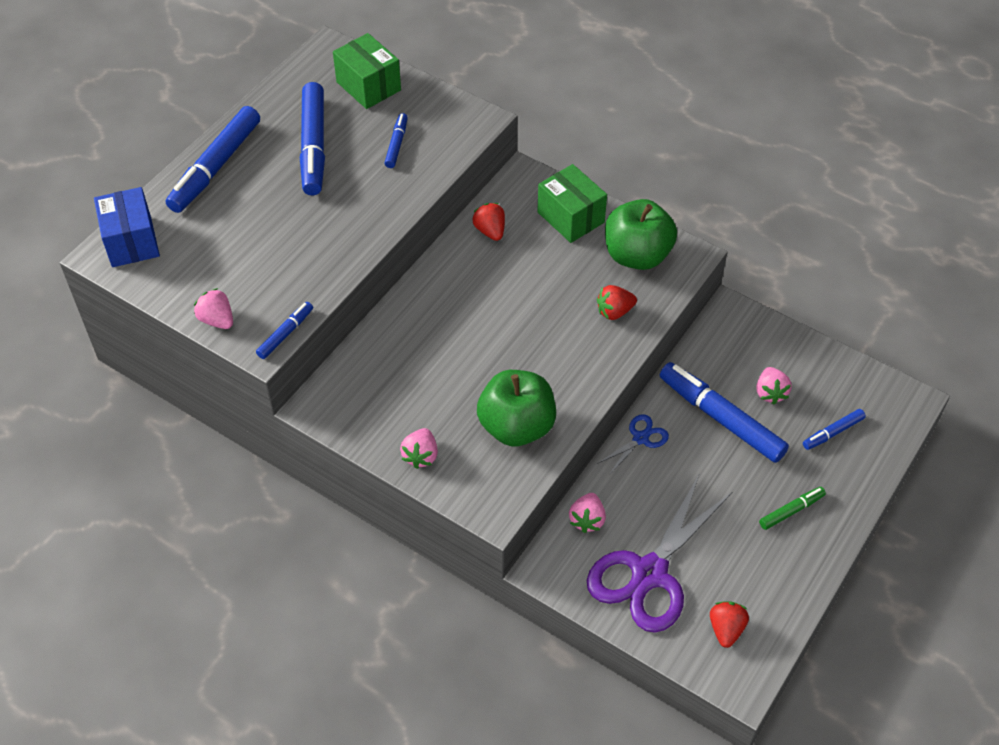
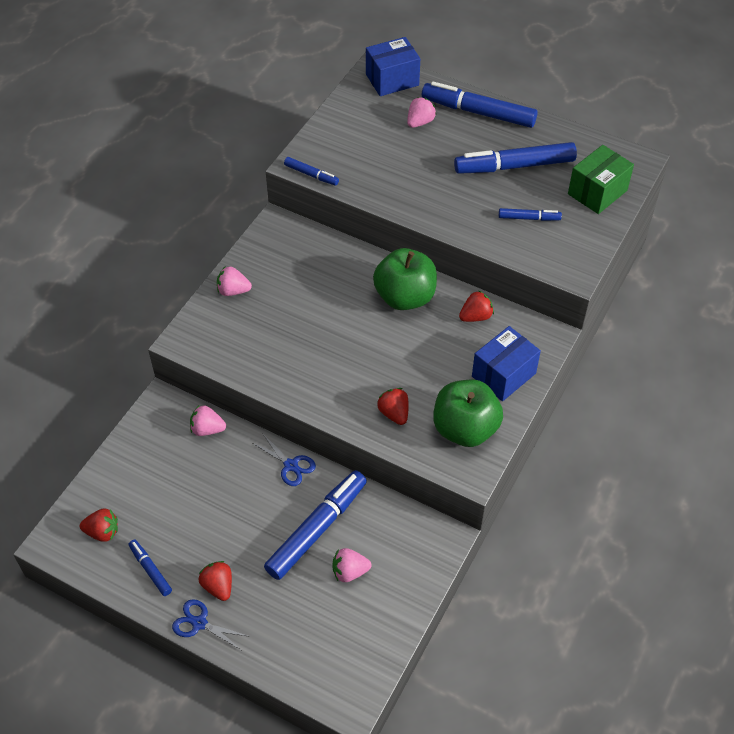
camera: 85 degrees right, 0 degrees up
(217, 320) = (321, 136): pink strawberry -> pink strawberry (420, 122)
(516, 426) = (264, 349): green apple -> green apple (405, 297)
(571, 217) = (503, 375): green box -> blue box
(649, 573) = (156, 475): purple scissors -> none
(791, 511) = (218, 586): green marker -> red strawberry
(833, 433) = (307, 626): blue marker -> blue marker (150, 570)
(835, 529) = (199, 623): none -> blue scissors

